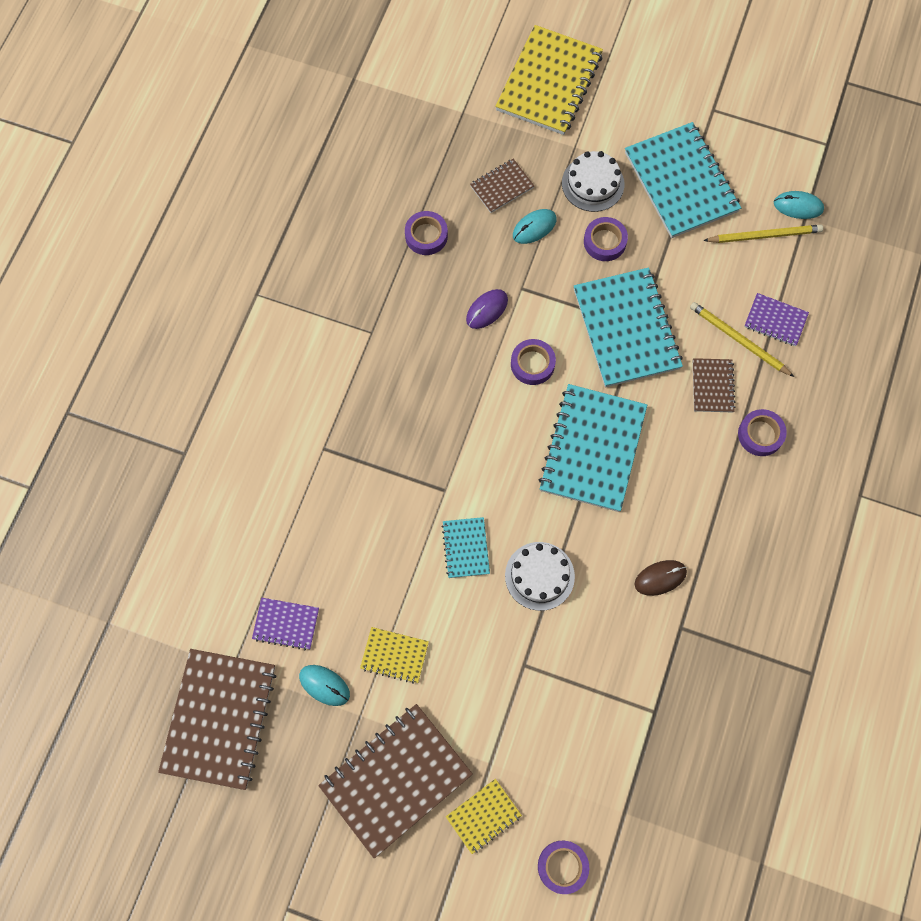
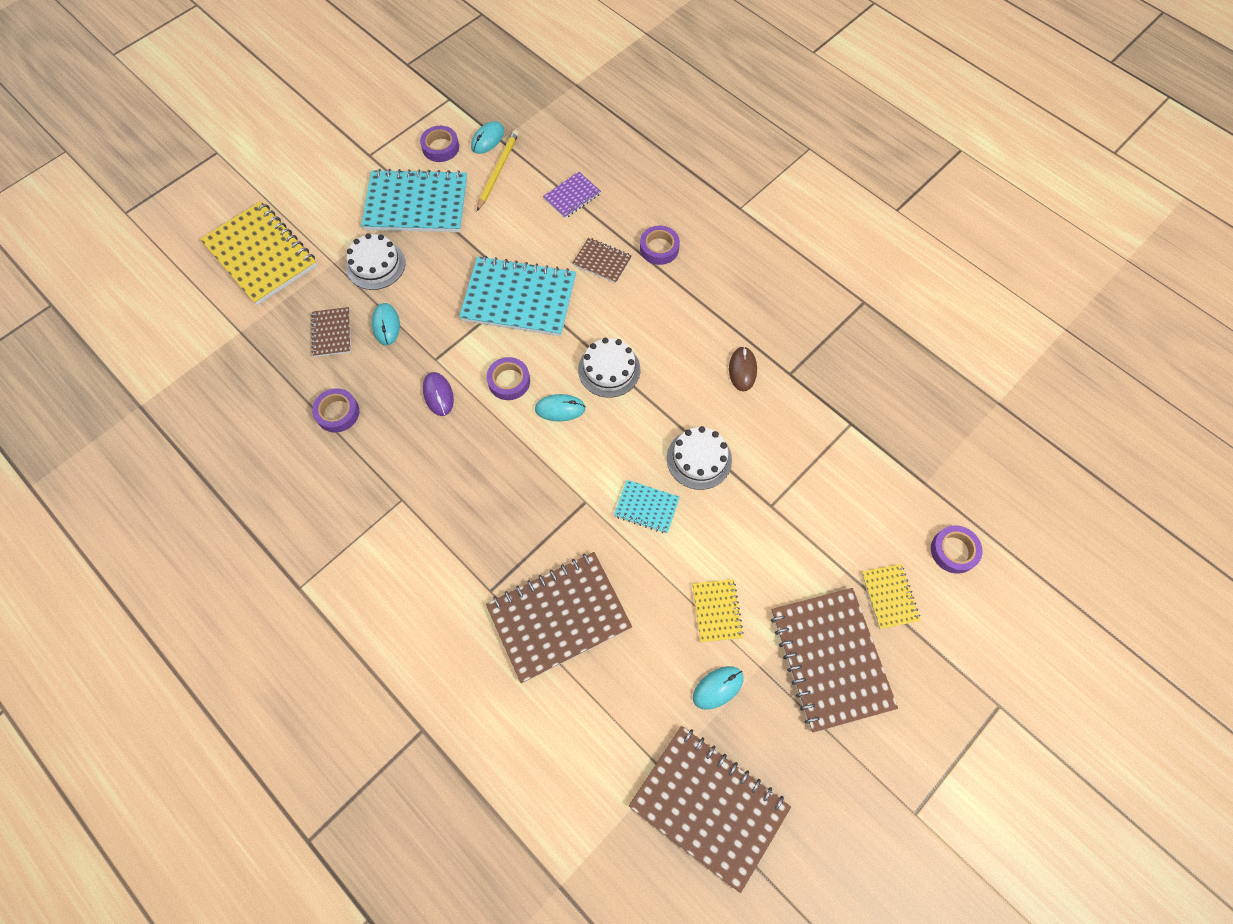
camera: 65 degrees left, 5 degrees down
(286, 624) = (643, 699): purple notebook -> none
(326, 518) = (559, 617): none -> brown notebook
(394, 655) = (716, 611): yellow notebook -> yellow notebook turned 45 degrees counterclockwise
(527, 423) = (560, 409): none -> turquoise mouse
(592, 449) = (609, 369): turquoise notebook -> white cake
(604, 242) = (433, 279): purple tape -> purple tape (440, 147)
(738, 340) = (574, 227): yellow pencil -> none

